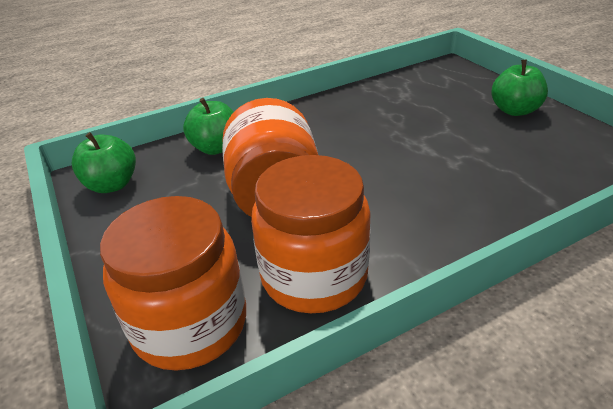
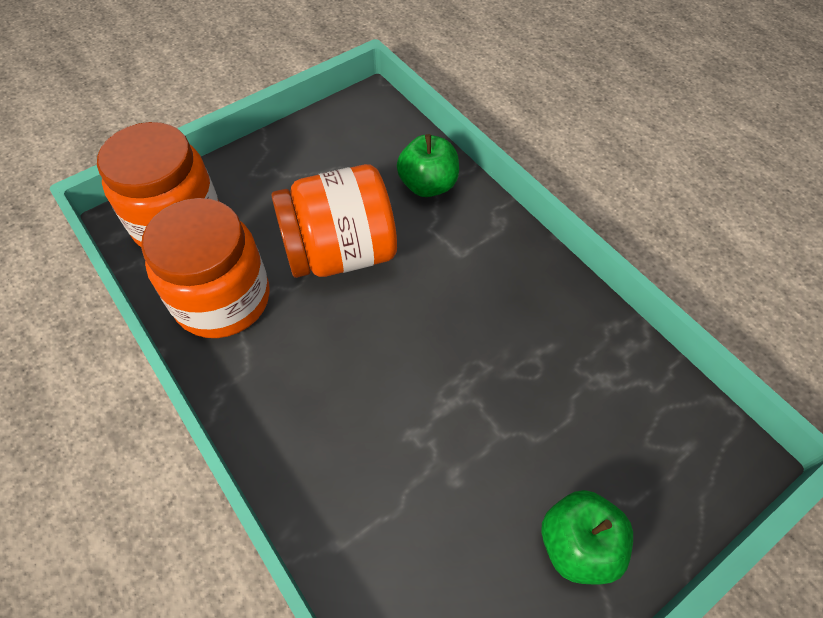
camera: 80 degrees right, 20 degrees up
(112, 185) = (356, 122): green apple -> none

